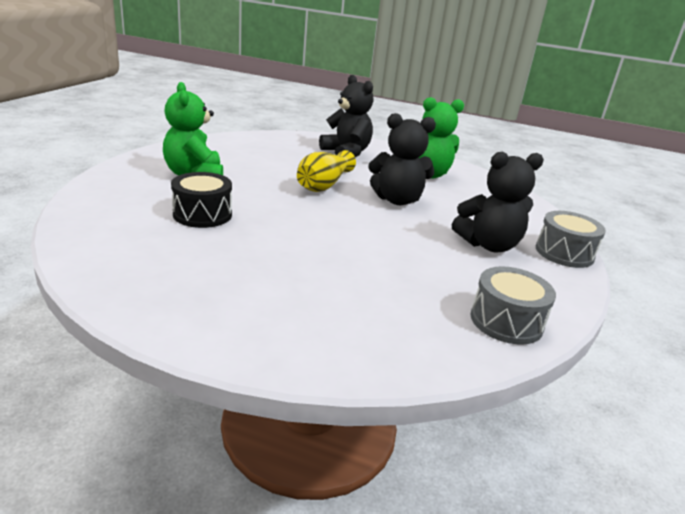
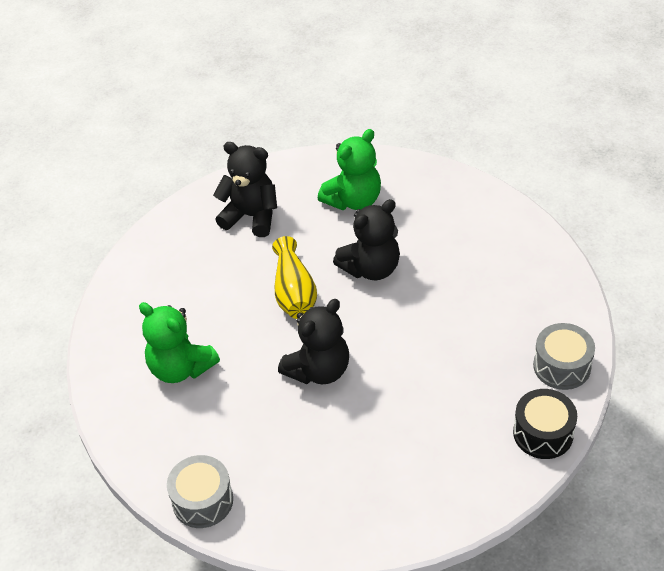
camera: 30 degrees left, 20 degrees up
(202, 214) = (260, 415): black drum -> black drum (543, 433)
(488, 245) = (487, 281): black teddy bear -> black teddy bear (318, 370)
(564, 253) = (541, 248): grey drum -> grey drum (202, 500)

